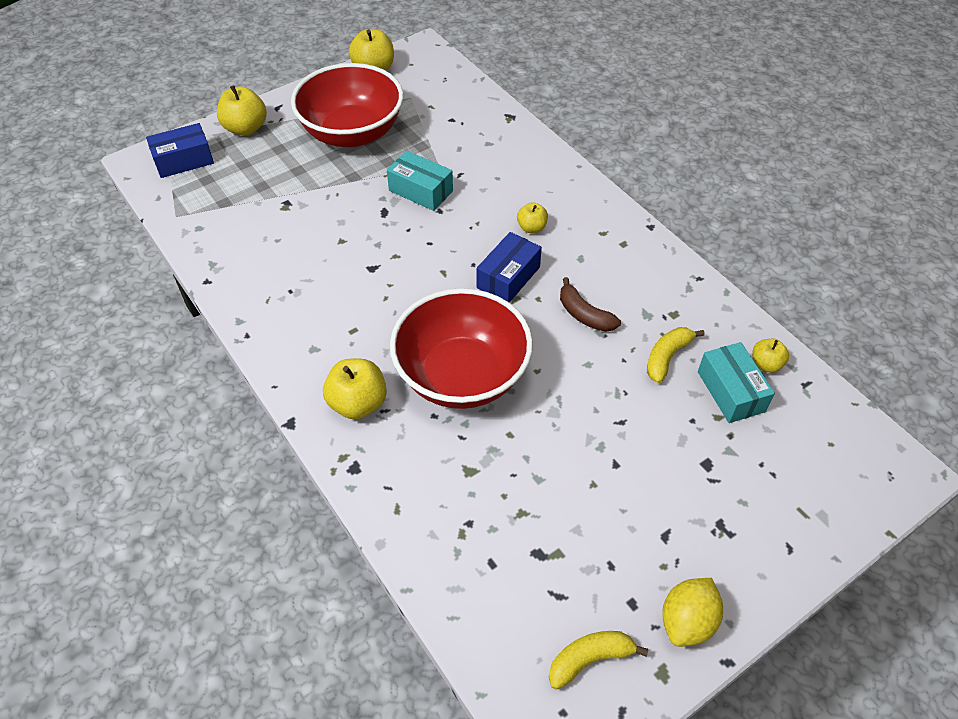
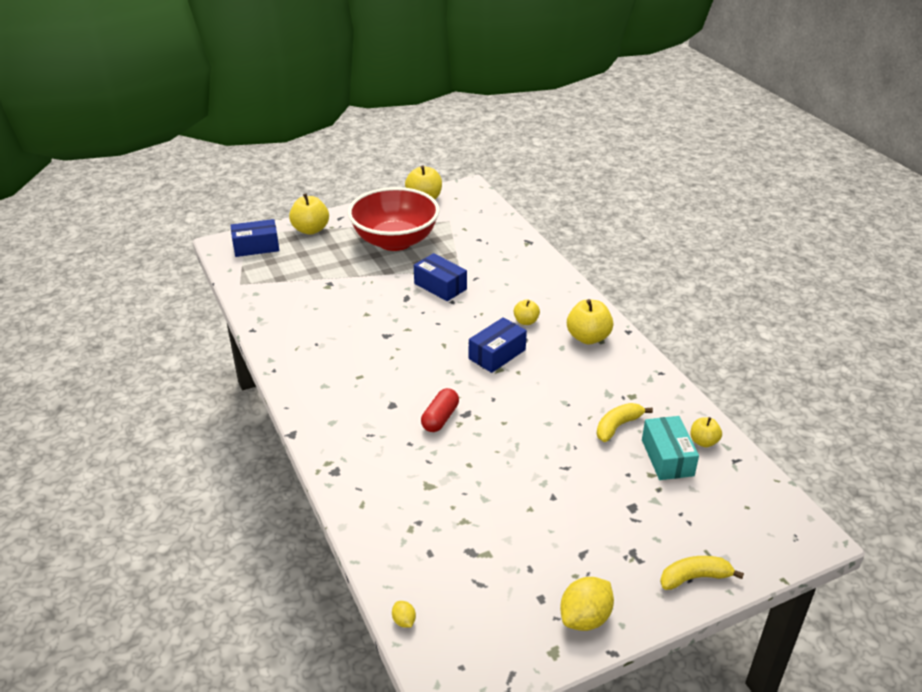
camera: 10 degrees right, 15 degrees down
(358, 403) = (350, 427): yellow apple -> yellow apple (588, 337)
(421, 191) = (440, 286): turquoise box -> blue box
(462, 375) = (440, 418): red bowl -> red capsule
(483, 662) = (404, 621): none -> yellow lemon
(584, 314) = (554, 387): brown banana -> none
(589, 659) = (494, 632): yellow banana -> yellow banana (694, 577)

